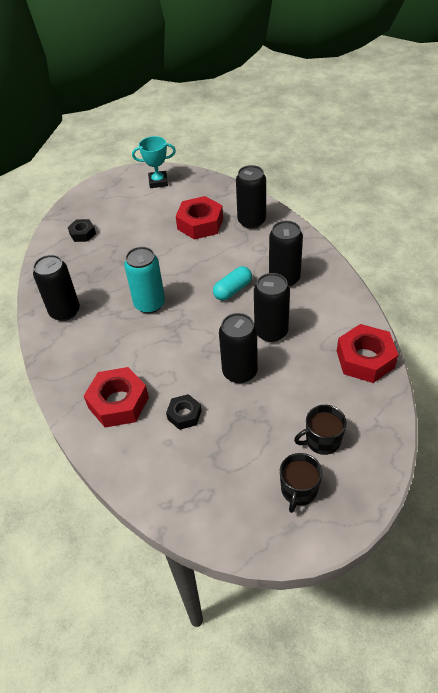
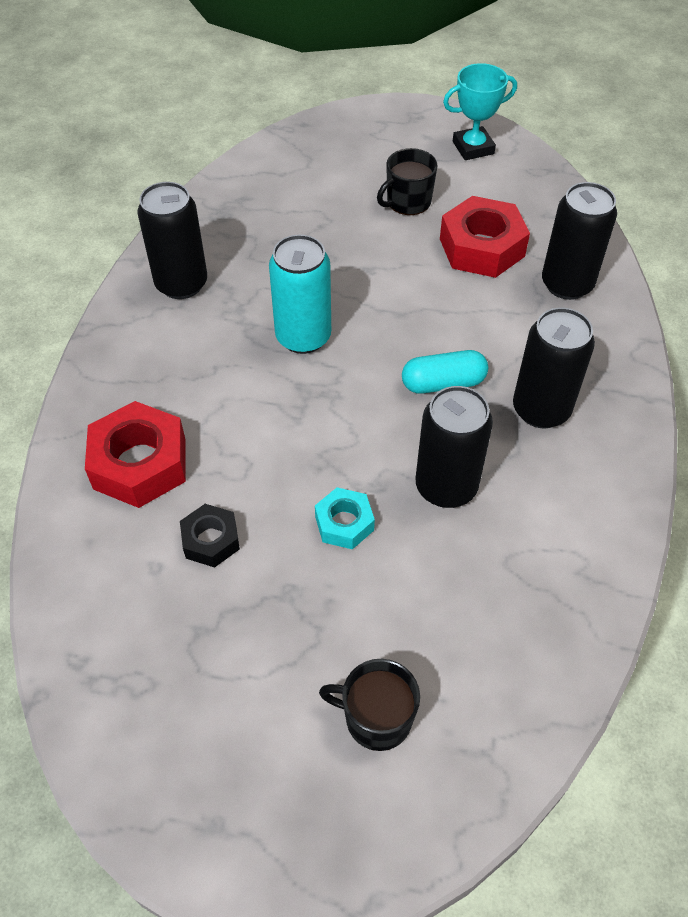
camera: 30 degrees right, 5 degrees up
(82, 234) = (299, 177): black nut -> none
(158, 182) = (473, 148): turquoise trophy -> turquoise trophy turned 45 degrees counterclockwise
(240, 372) = (344, 523): black can -> turquoise nut
(299, 490) = (273, 774): black mug -> black mug (408, 202)
(365, 359) = (562, 627): red nut -> none

